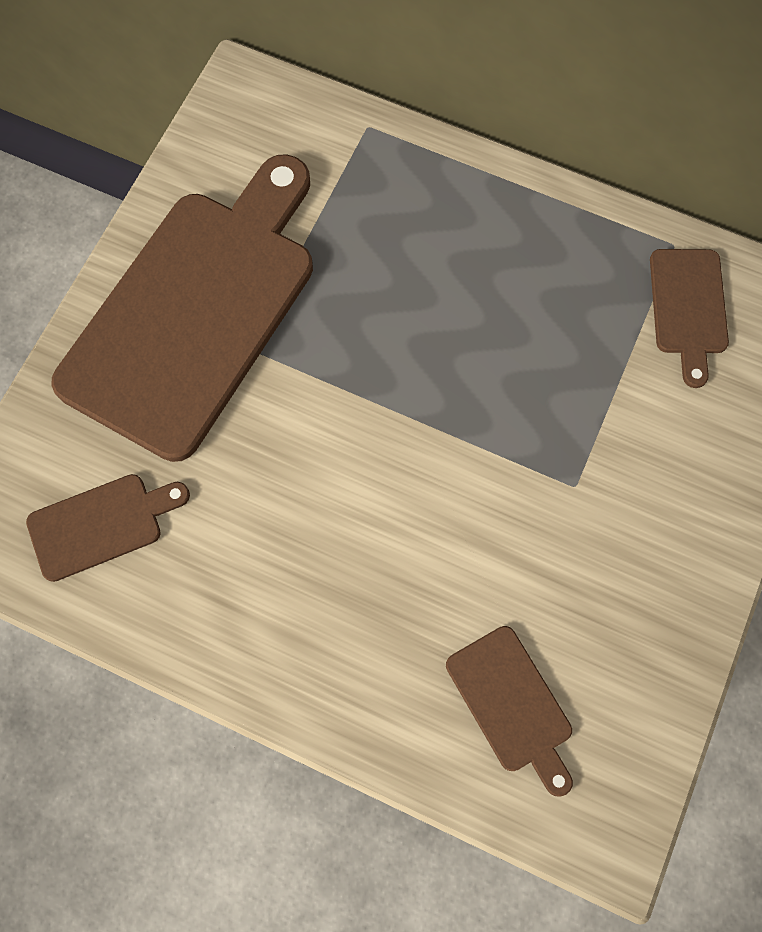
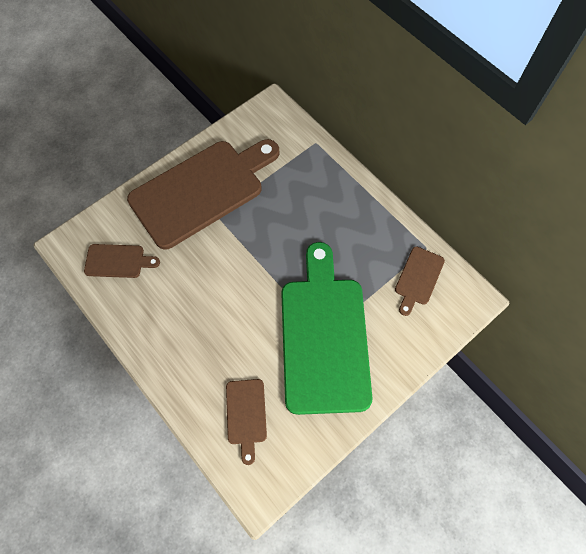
camera: 25 degrees right, 5 degrees down
(577, 491) = (324, 336): none -> green cutting board

